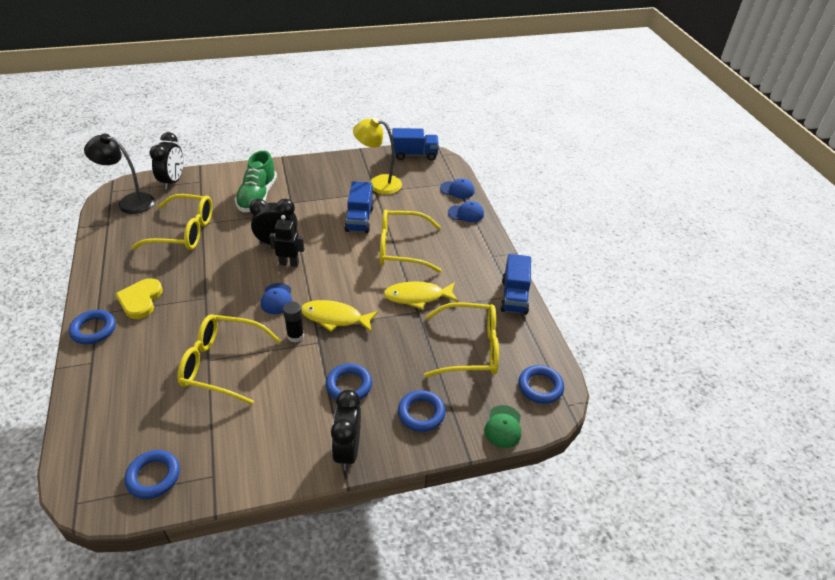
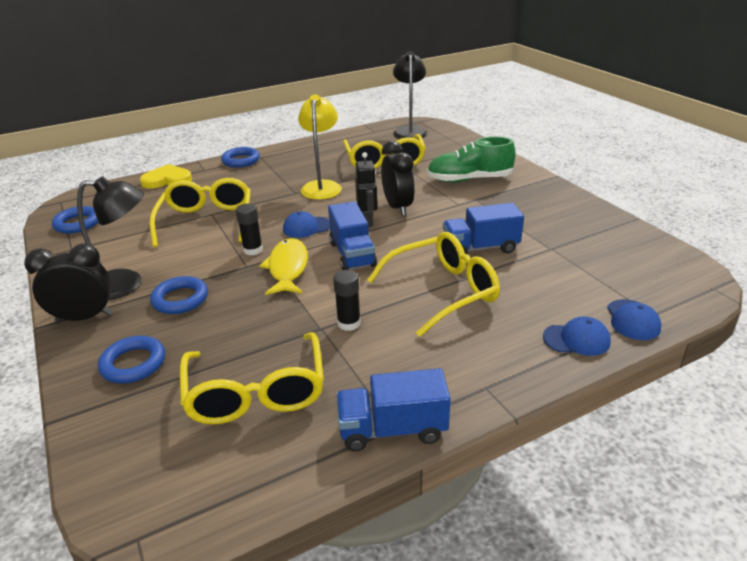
camera: 80 degrees right, 10 degrees down
(140, 300) = (282, 168): yellow heart -> yellow heart (167, 180)
(173, 181) = (456, 138): black clock -> none
(308, 423) = (127, 284): none -> black lamp
(378, 183) = (572, 246): yellow lamp -> yellow lamp (322, 186)
(401, 248) = (443, 291): yellow glasses -> yellow glasses turned 75 degrees clockwise
(414, 155) = (679, 263): blue truck -> blue truck (352, 254)
(417, 297) = (349, 323): yellow fish -> black glue stick
(466, 213) = (576, 339): blue cap -> blue cap turned 75 degrees counterclockwise
(503, 426) = (100, 452): green cap -> none
(540, 387) = (180, 491): blue ring -> none

